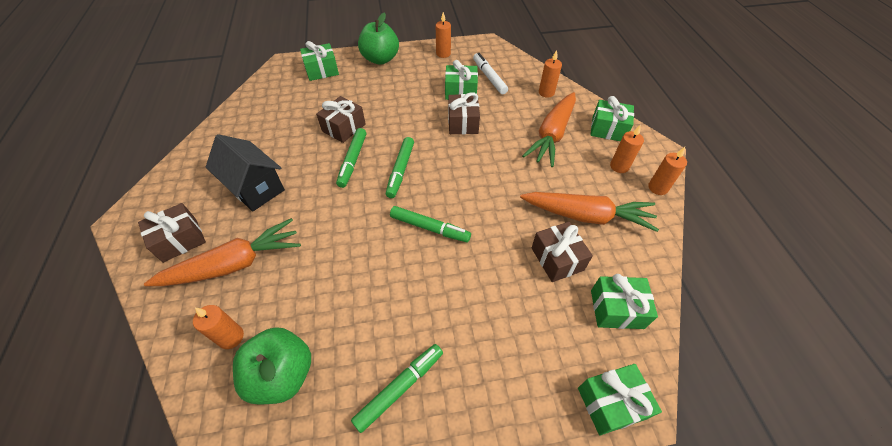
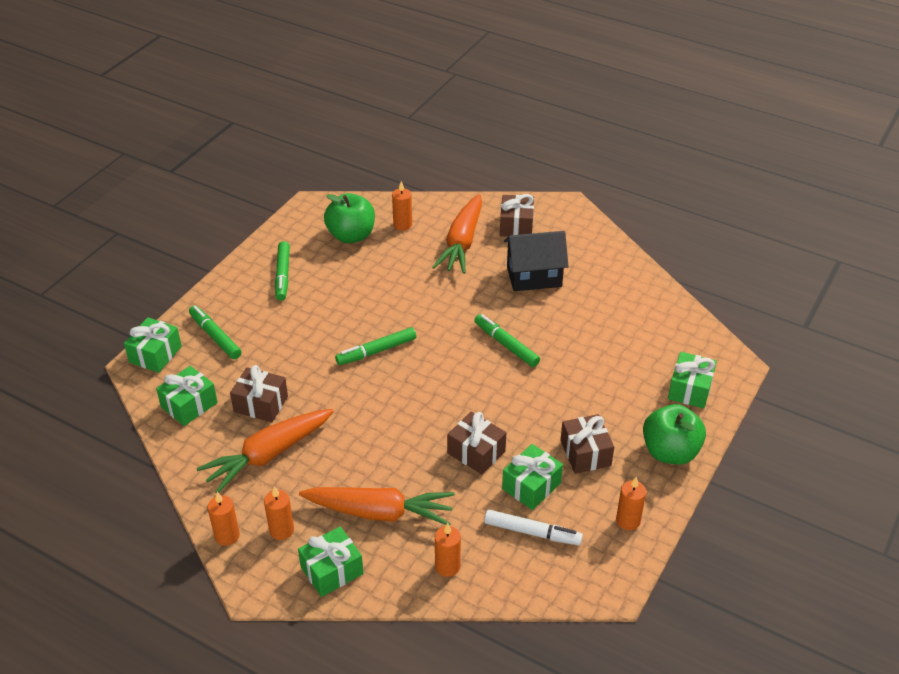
camera: 130 degrees right, 10 degrees down
(344, 128) = (562, 360): brown gift -> brown gift (585, 453)
(400, 170) = (459, 368): green marker -> green marker (215, 336)
(552, 135) = (379, 512): orange carrot -> orange carrot turned 120 degrees clockwise

